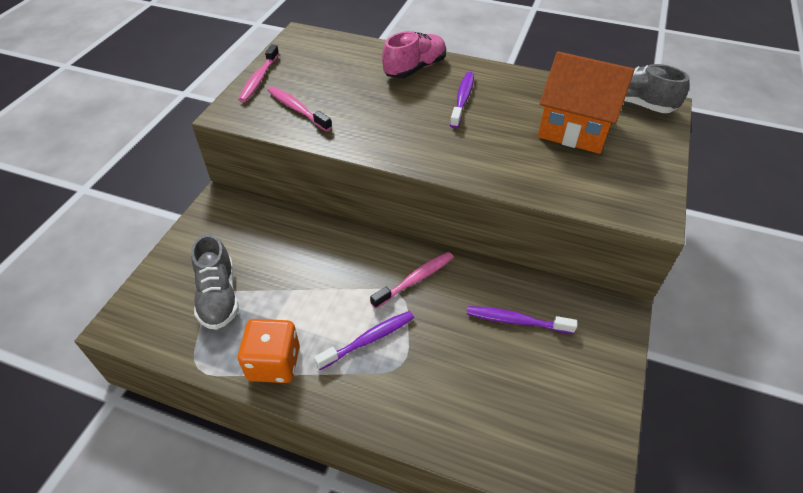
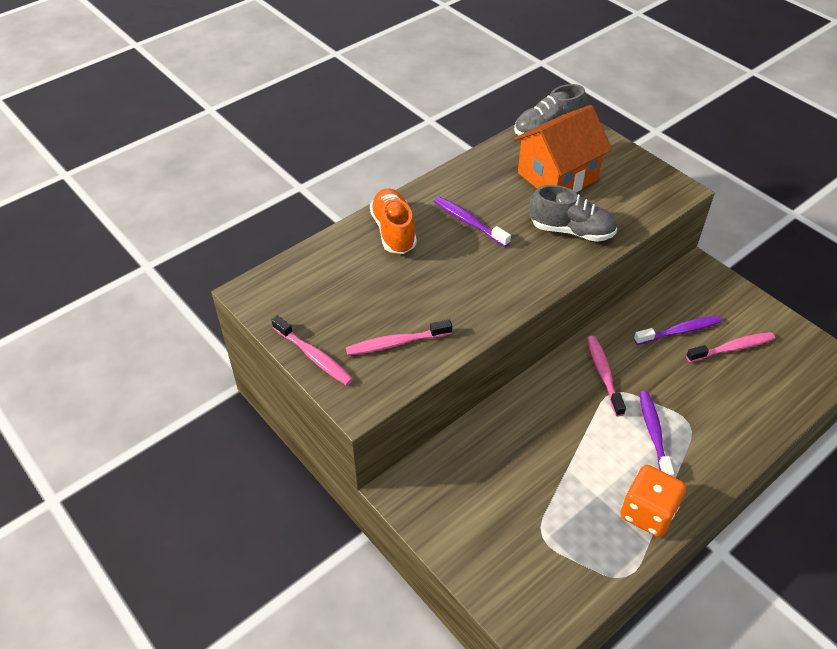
camera: 60 degrees left, 0 degrees up
(219, 296) = (544, 532): grey shoe -> grey shoe (571, 231)
(415, 68) = (393, 231): pink shoe -> orange shoe
(516, 321) = (680, 331): purple toothbrush -> purple toothbrush turned 150 degrees counterclockwise
(529, 374) = (732, 348): none -> pink toothbrush

